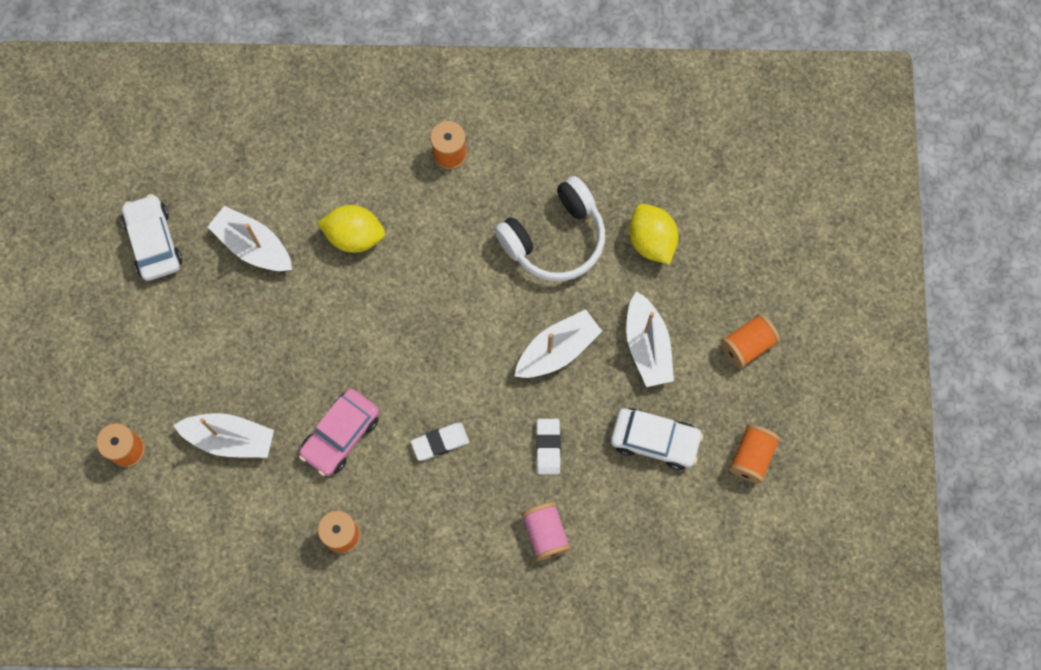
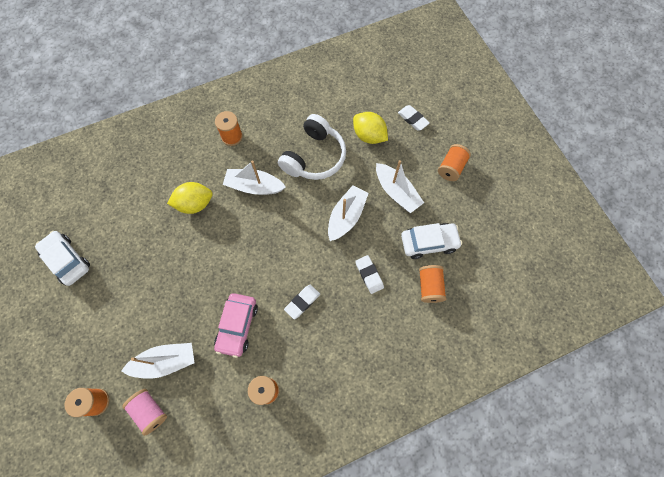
camera: 25 degrees left, 5 degrees down
(253, 246) = (133, 236): white boat -> white boat (254, 186)
(545, 533) = (394, 328): pink spool -> pink spool (150, 411)
(731, 243) = (413, 119): none -> white eraser
(751, 457) = (488, 227): orange spool -> orange spool (430, 287)

